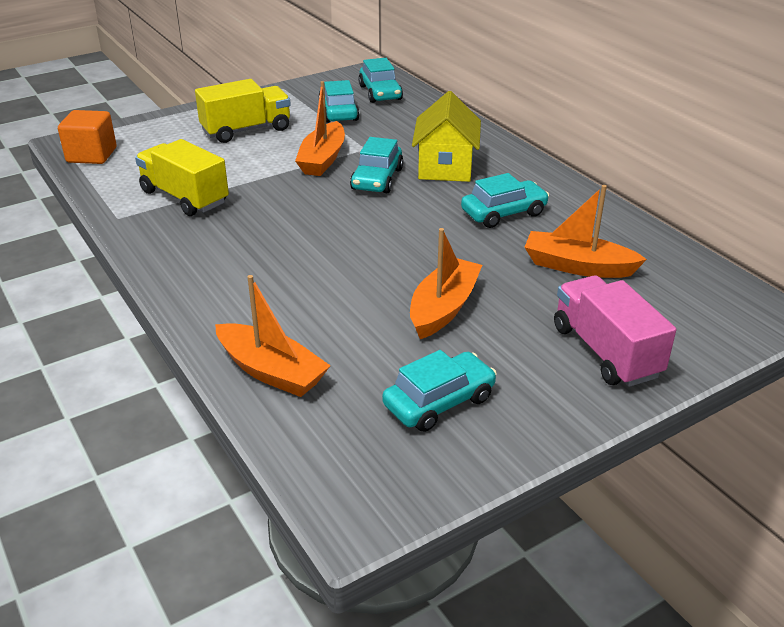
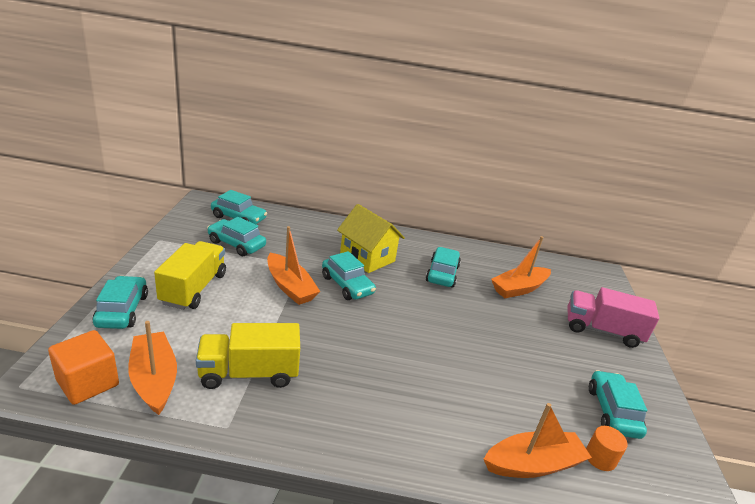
camera: 55 degrees left, 5 degrees down
(177, 124) = (122, 310): none -> turquoise car
(342, 412) = (600, 458): none -> orange cylinder
(443, 308) = (520, 352): orange boat -> orange boat (154, 379)

